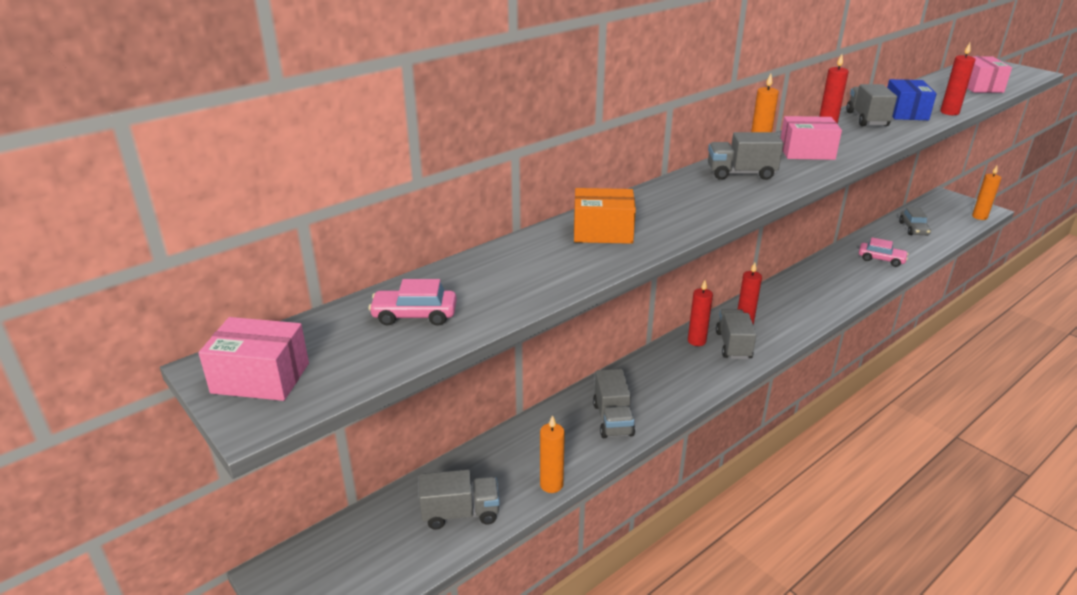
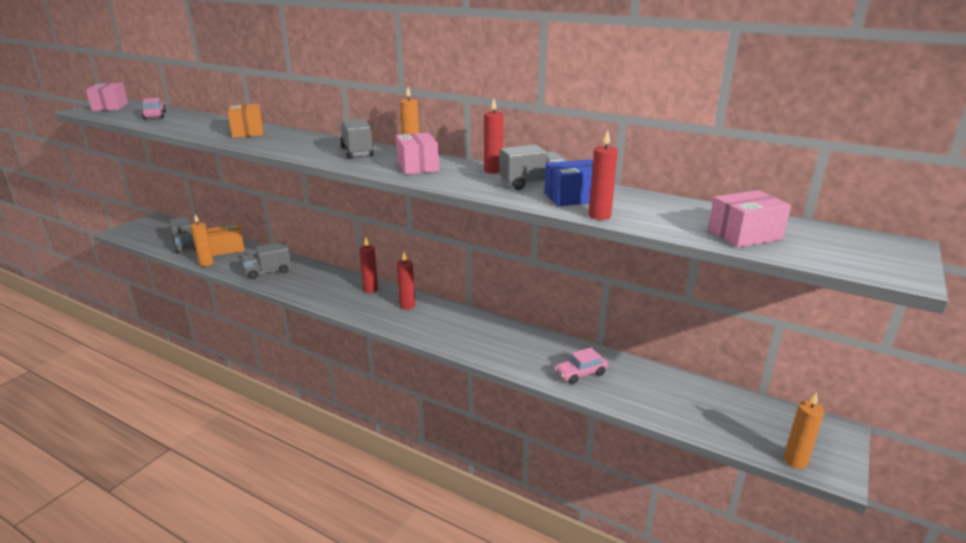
camera: 70 degrees right, 5 degrees down
(503, 460) = (227, 248): none -> orange box
(733, 345) = (370, 304): grey truck -> none
(881, 259) = (580, 373): pink car -> pink car turned 60 degrees clockwise
(913, 229) = (688, 398): grey car -> none

